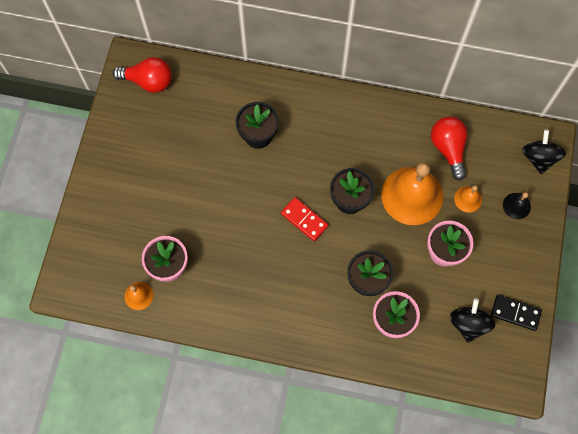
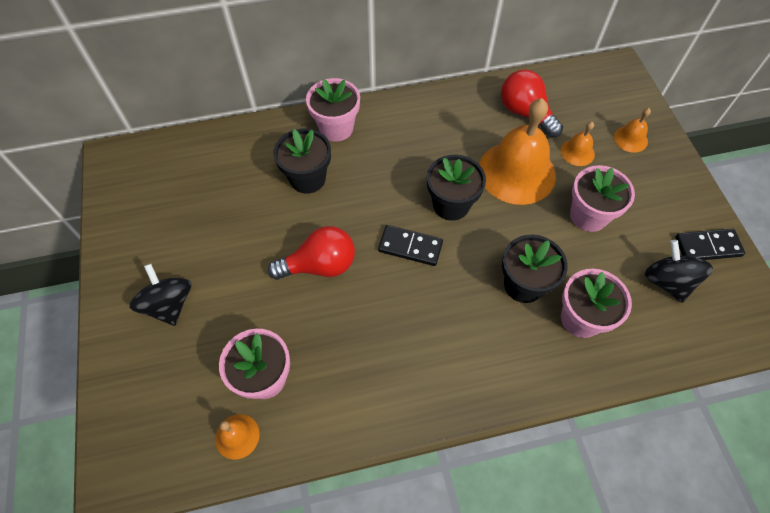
camera: 25 degrees left, 10 degrees down
(148, 81) = (146, 171): red light bulb -> red light bulb (320, 265)
(298, 101) = (336, 128): none -> pink flower pot
(304, 220) = (410, 247): red domino -> black domino
(516, 206) = (630, 139): black bell -> orange bell
(539, 158) = (620, 87): black spinning top -> black spinning top (169, 304)

